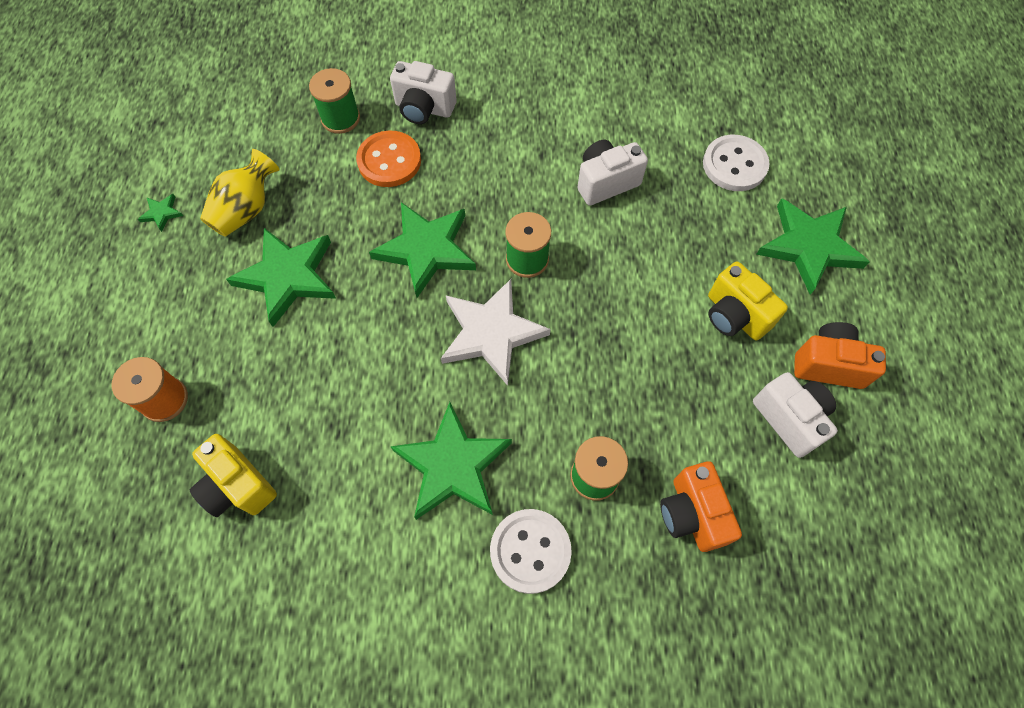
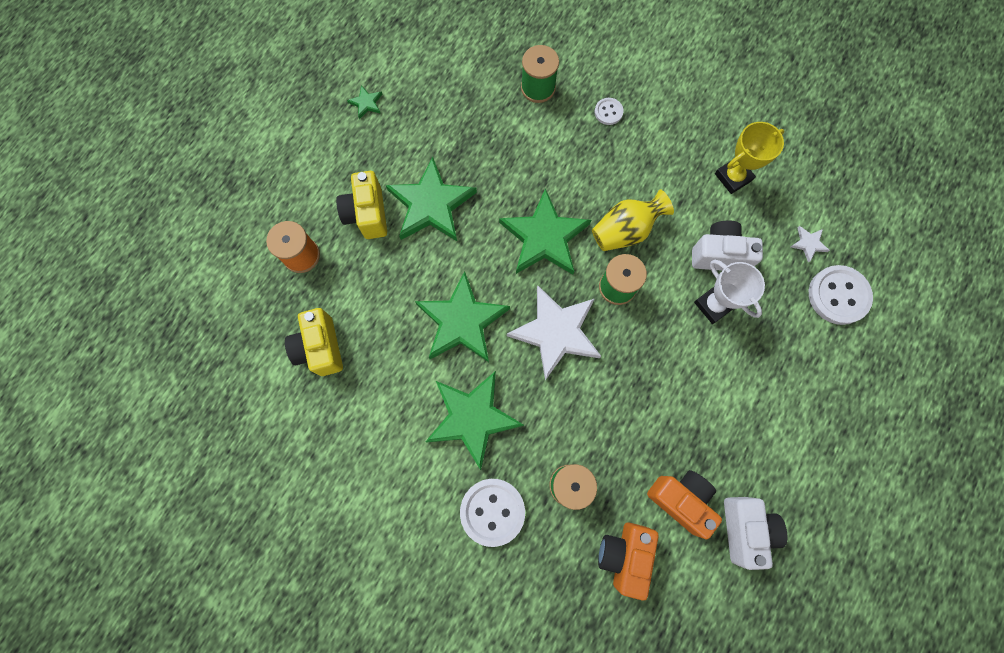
camera: 30 degrees right, 10 degrees up
(247, 210) = (428, 132): yellow vase -> yellow vase (625, 231)
(389, 161) = (556, 145): orange button -> none
(424, 109) = (608, 112): white camera -> white button
(576, 111) = (733, 177): none -> yellow trophy
(629, 229) = (713, 305): none -> white trophy
(680, 134) = (808, 243): none -> white star
(734, 315) = (754, 423): yellow camera -> yellow camera (367, 214)
(809, 246) = (855, 400): green star -> green star (462, 321)
(828, 365) = (804, 505): orange camera -> orange camera (681, 500)

